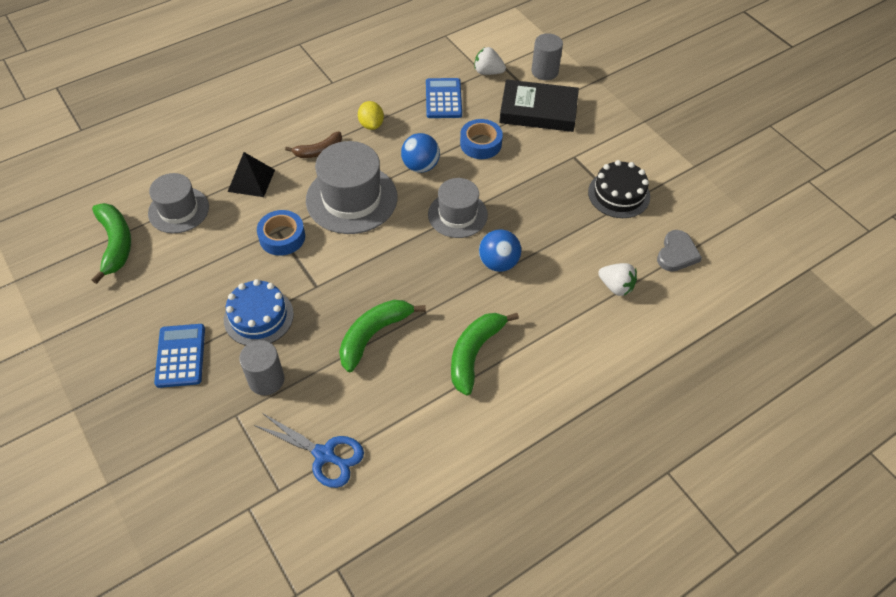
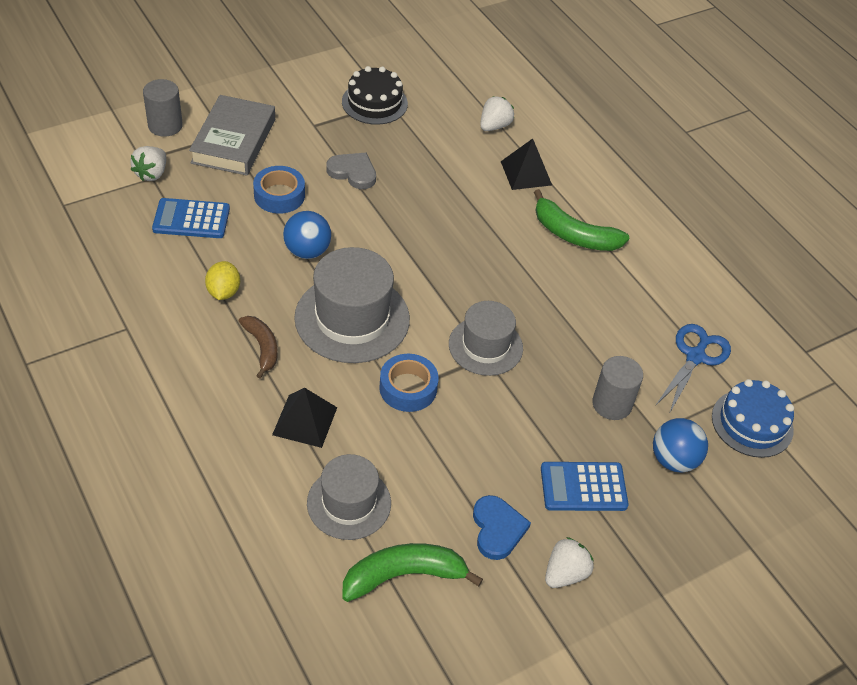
camera: 90 degrees left, 5 degrees down
(103, 342) = (565, 573): none -> white strawberry
(147, 298) = (497, 529): none -> blue heart
(258, 316) = (527, 411): blue cake -> blue cake (752, 423)
(371, 125) = (223, 292): yellow lemon -> yellow lemon turned 75 degrees counterclockwise
(373, 335) = (552, 310): green banana -> none
(457, 215) = (389, 227): grey hat -> grey hat (485, 346)
(498, 263) = (460, 203): blue ball -> blue ball (673, 460)
(538, 111) = (234, 141): black book -> grey book
(553, 314) = (526, 173): none -> black pyramid
(677, 253) = (456, 80): grey heart -> grey heart (353, 172)

